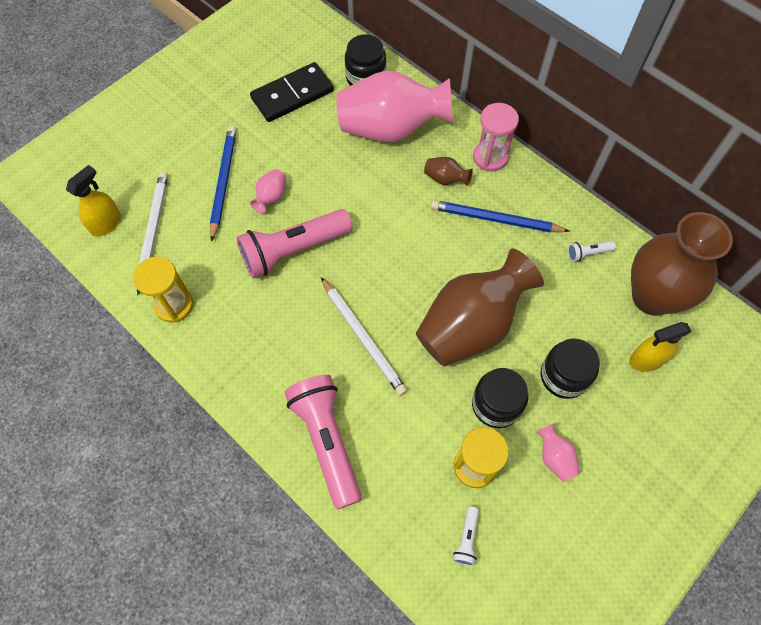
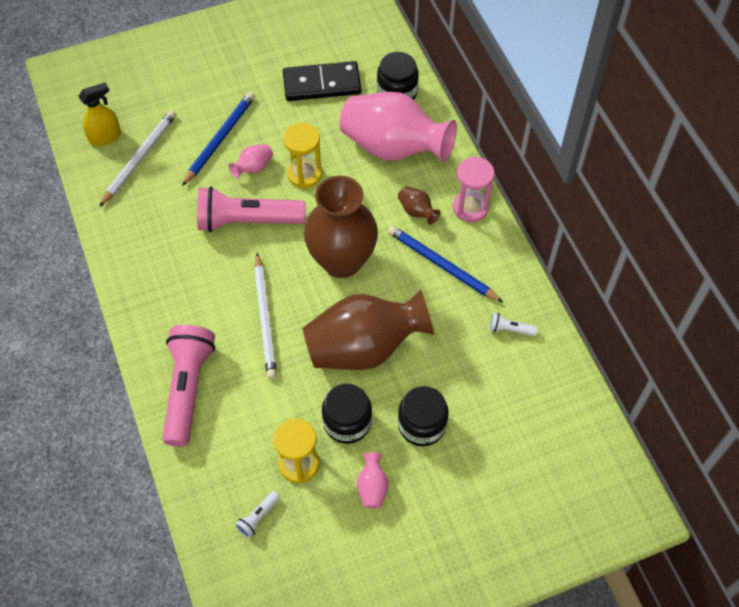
camera: 25 degrees right, 5 degrees down
(174, 305) = (124, 227): yellow hourglass -> yellow hourglass (304, 174)
(646, 359) = (507, 443): yellow spray bottle -> none
(652, 296) = (547, 392): brown vase -> brown vase (342, 261)

